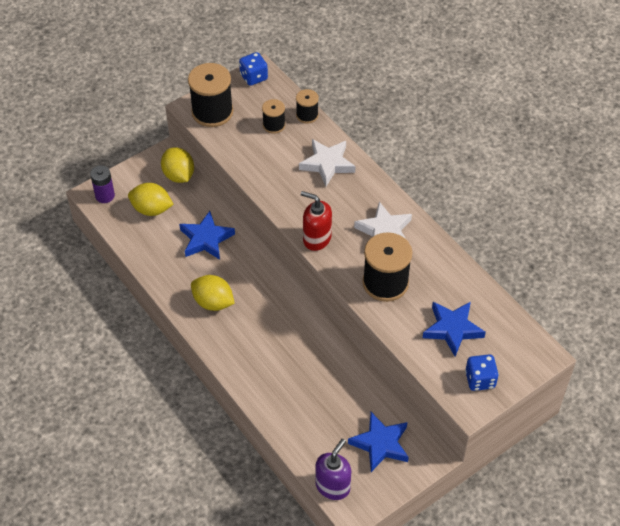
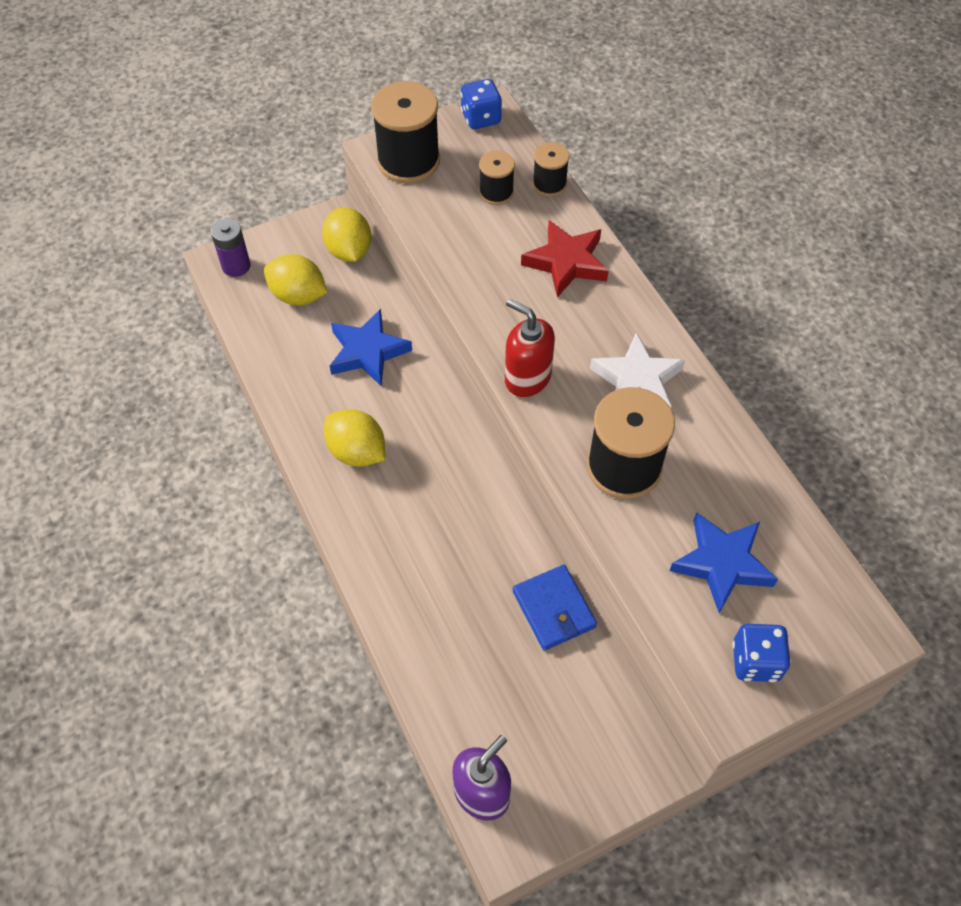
camera: 10 degrees right, 5 degrees up
(327, 164) = (566, 262): white star -> red star
(356, 377) = (554, 609): none -> blue wallet
(380, 444) = (573, 731): blue star -> none

